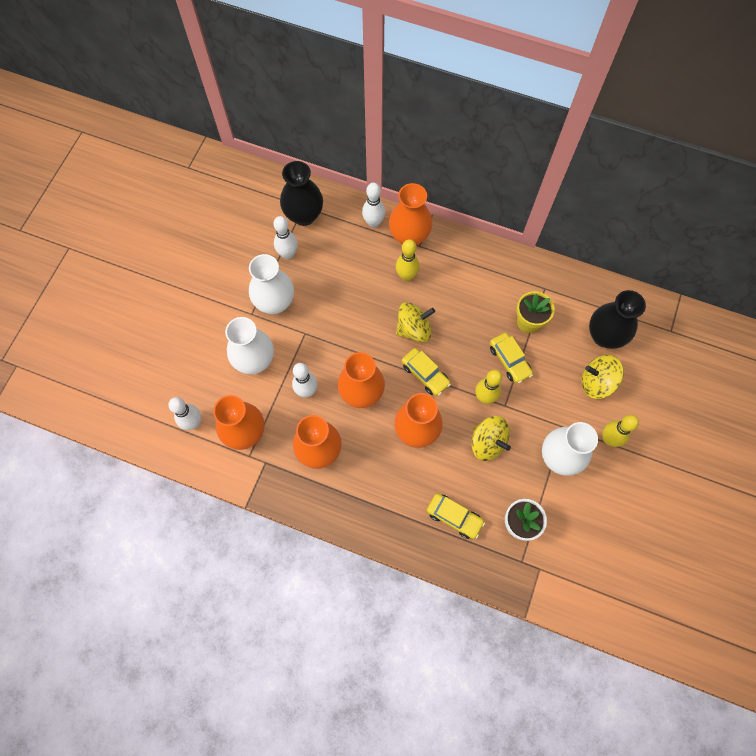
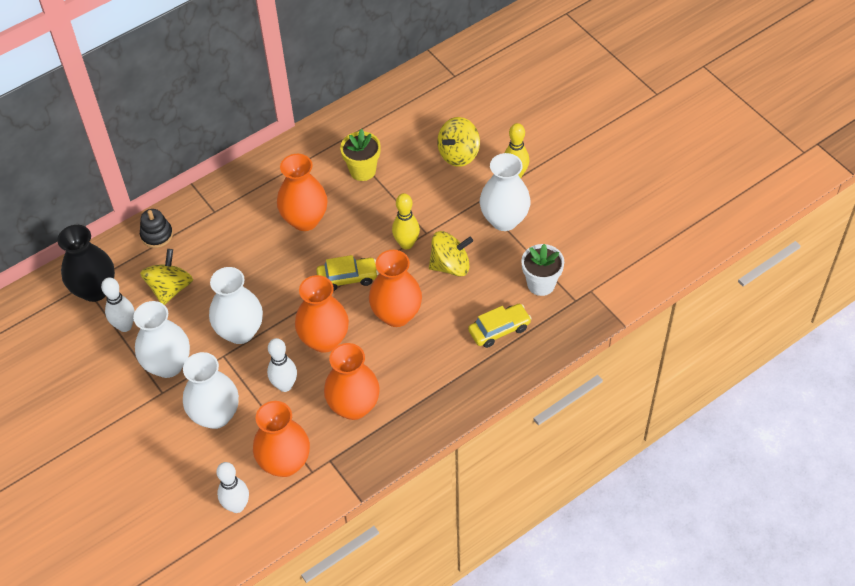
camera: 55 degrees left, 15 degrees down
(331, 331) = (240, 331): none -> white vase
(373, 223) = (157, 235): white bowling pin -> black stacking toy
(406, 276) = (236, 238): yellow bowling pin -> none
(409, 236) = (197, 214): orange vase -> orange vase (305, 220)
(414, 329) = (295, 262): yellow spinning top -> yellow spinning top (170, 288)
(509, 360) = (387, 205): yellow car -> none
(604, 336) = (421, 124): black vase -> none

